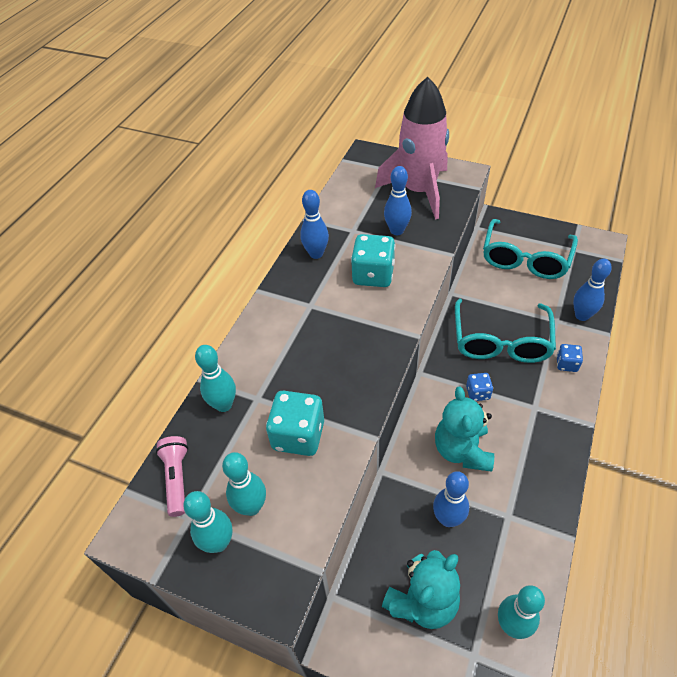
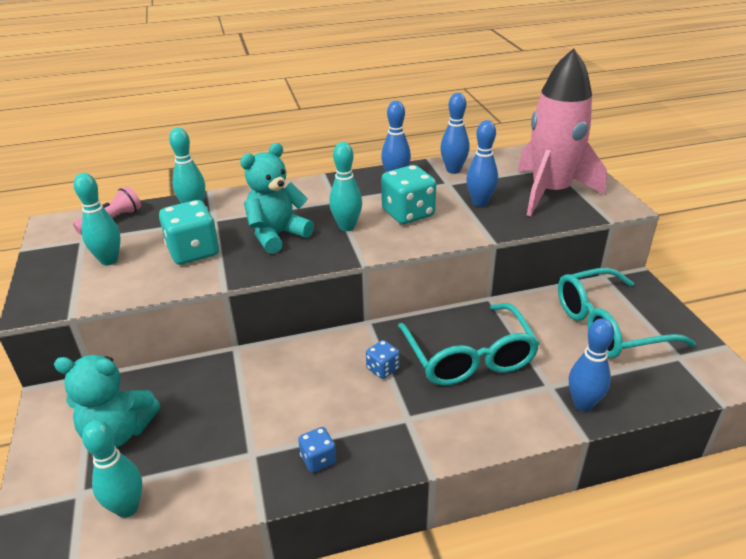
camera: 50 degrees right, 15 degrees down
(218, 543) = (68, 260): turquoise bowling pin -> turquoise bowling pin (347, 227)
(448, 519) = (216, 411): blue bowling pin -> blue bowling pin (453, 170)
(462, 450) = (302, 387): turquoise teddy bear -> turquoise teddy bear (277, 235)
(501, 341) = (469, 356): turquoise glasses -> turquoise glasses turned 75 degrees counterclockwise
(566, 364) = (495, 419): blue dice -> blue dice (318, 459)

